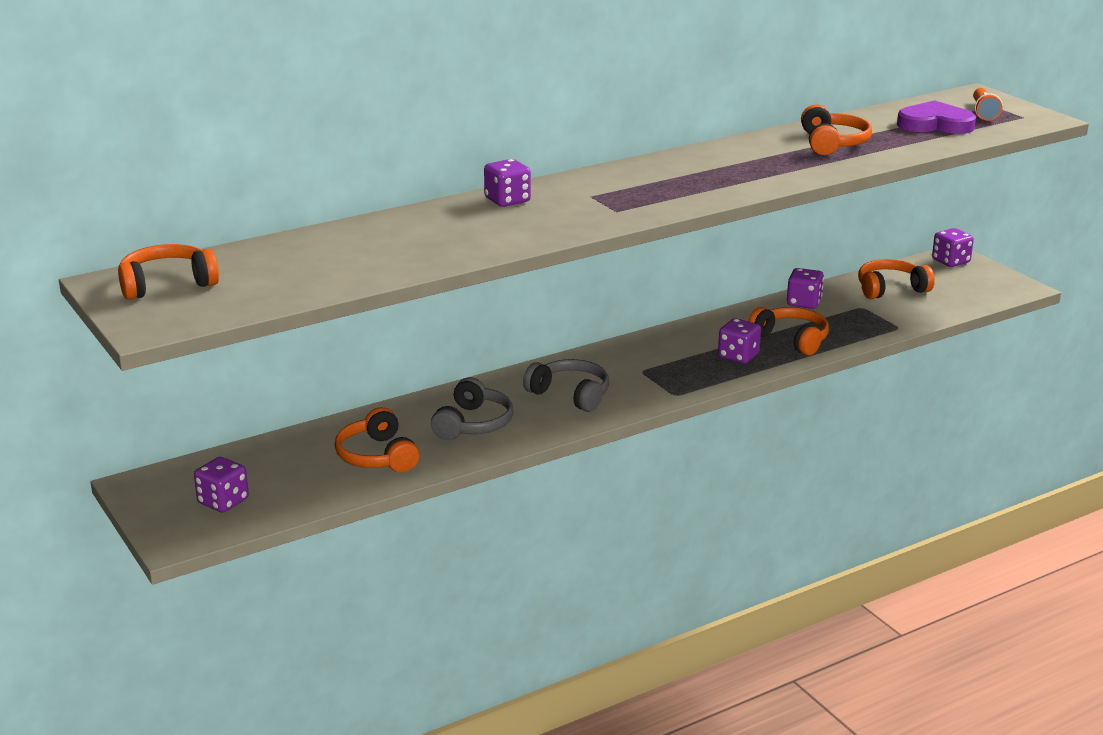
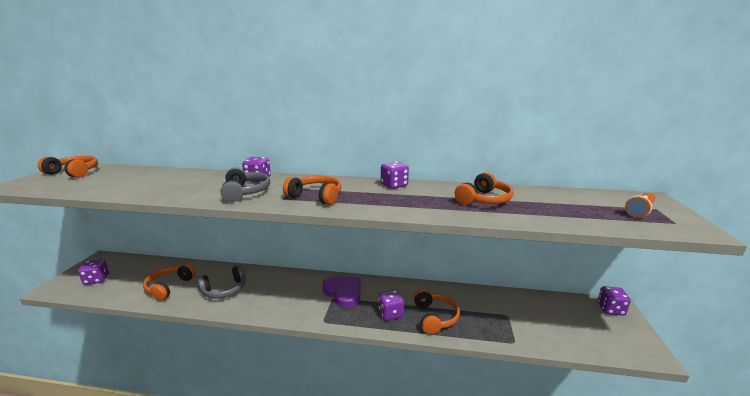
camera: 40 degrees right, 5 degrees down
(570, 394) = (283, 295): grey headphones -> grey headphones (245, 192)
(804, 303) = (475, 296): purple dice -> purple dice (394, 185)
(890, 289) = (542, 311): orange headphones -> orange headphones (316, 196)
(935, 124) = (583, 208): purple heart -> purple heart (343, 293)

